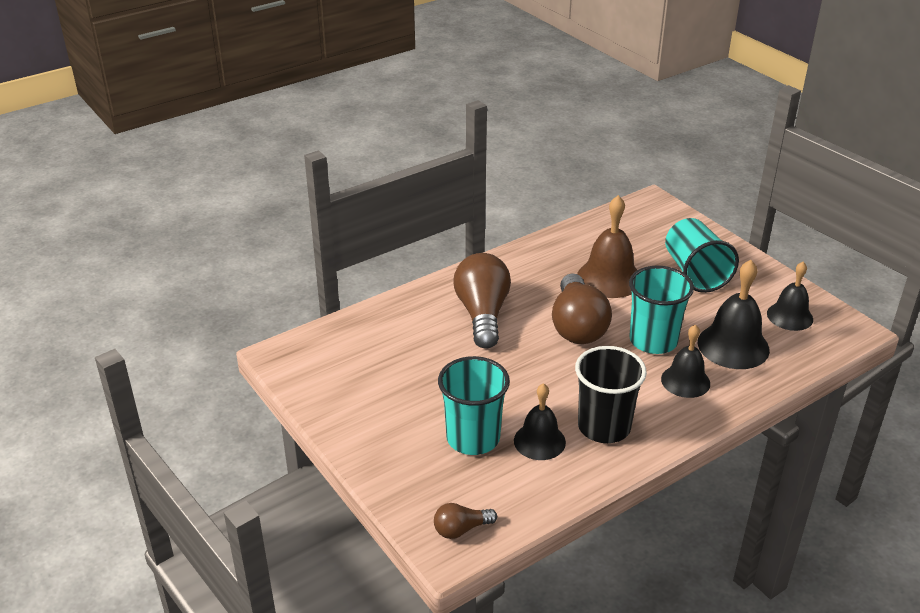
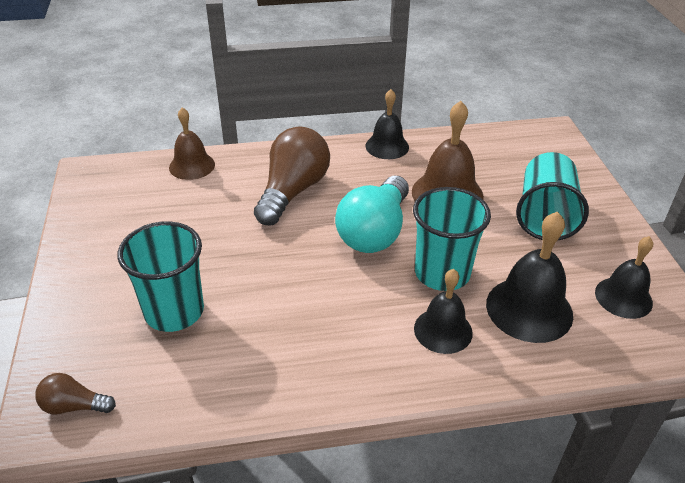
camera: 25 degrees right, 5 degrees up
(372, 319) = (192, 166): none -> brown bell
(539, 441) = (234, 339): black bell -> black bell (387, 146)
(577, 326) = (375, 231): brown light bulb -> turquoise light bulb
(604, 427) = (312, 349): black cup -> none

